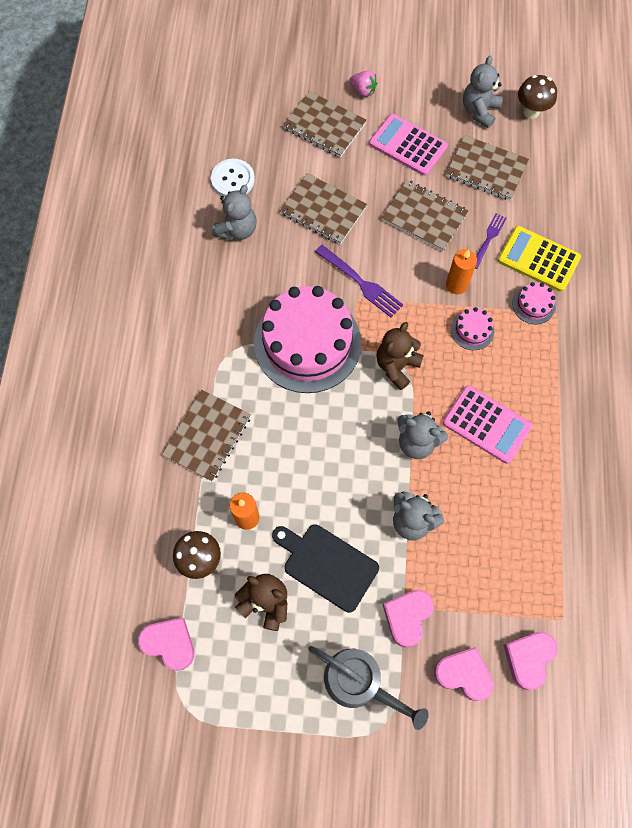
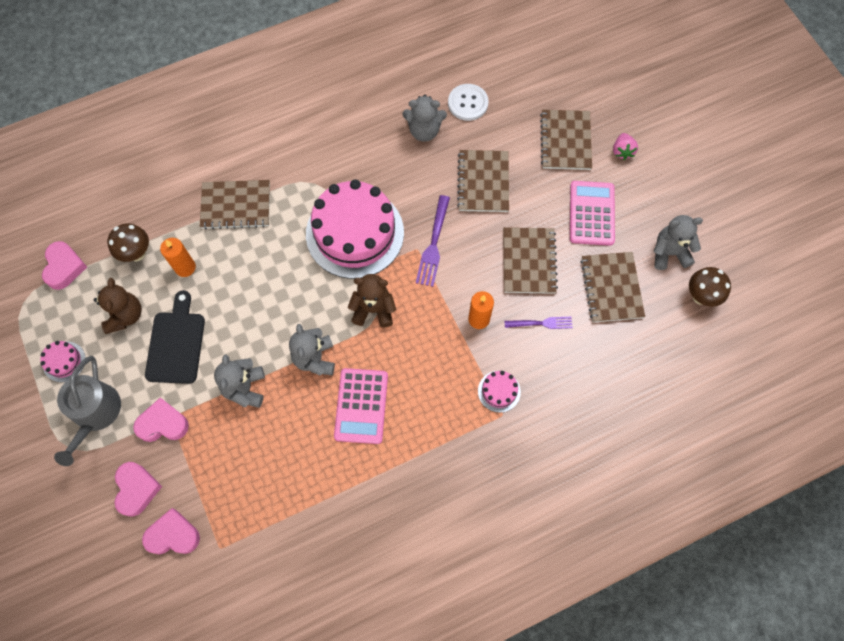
camera: 60 degrees right, 0 degrees up
(472, 330) = (443, 352): pink cake -> pink cake (64, 361)
(538, 259) = (547, 374): yellow calculator -> none

